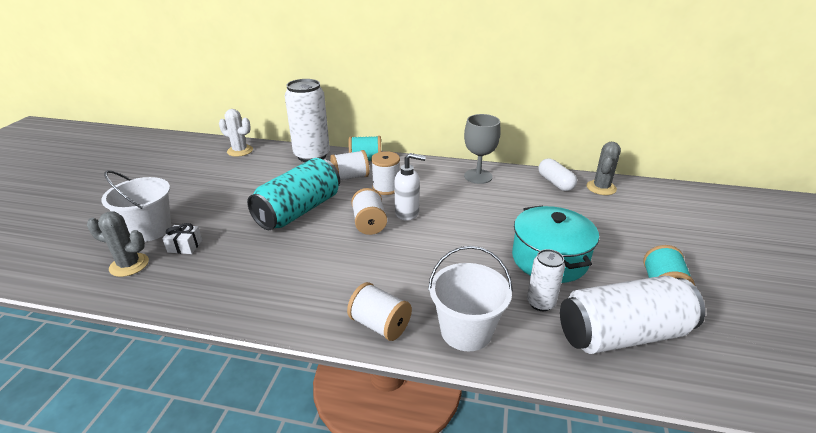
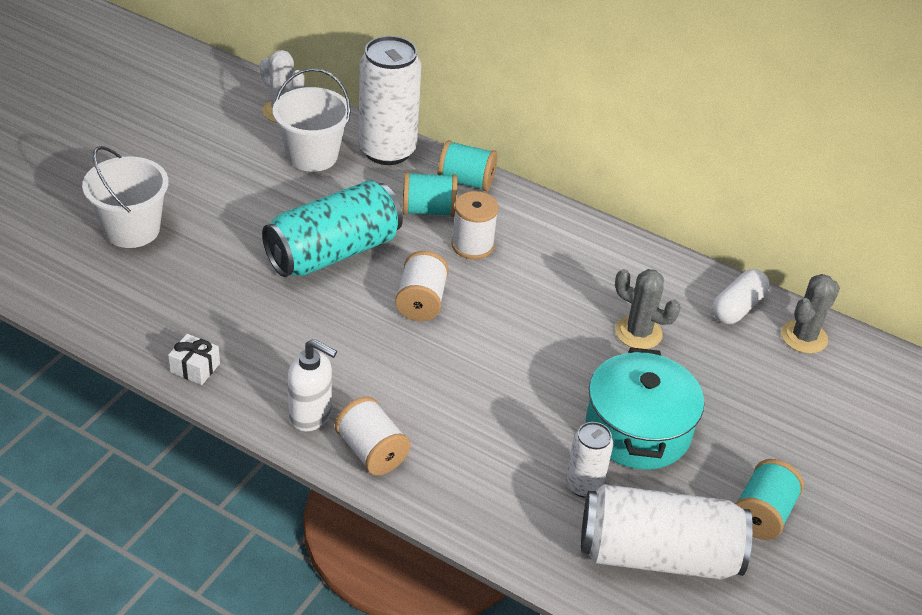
camera: 15 degrees right, 10 degrees up
(129, 265) = (100, 279): grey cactus -> grey cactus (638, 333)
(185, 246) = (171, 269): white gift -> white gift (195, 368)
(350, 177) = (428, 210): white spool -> turquoise spool
(407, 213) = (482, 299): white soap dispenser -> white soap dispenser (311, 415)
(466, 331) = (469, 491): white bucket -> white bucket (312, 155)
(478, 176) = (623, 262): grey goblet -> none
(555, 183) = (737, 308): white capsule -> white capsule turned 45 degrees clockwise

